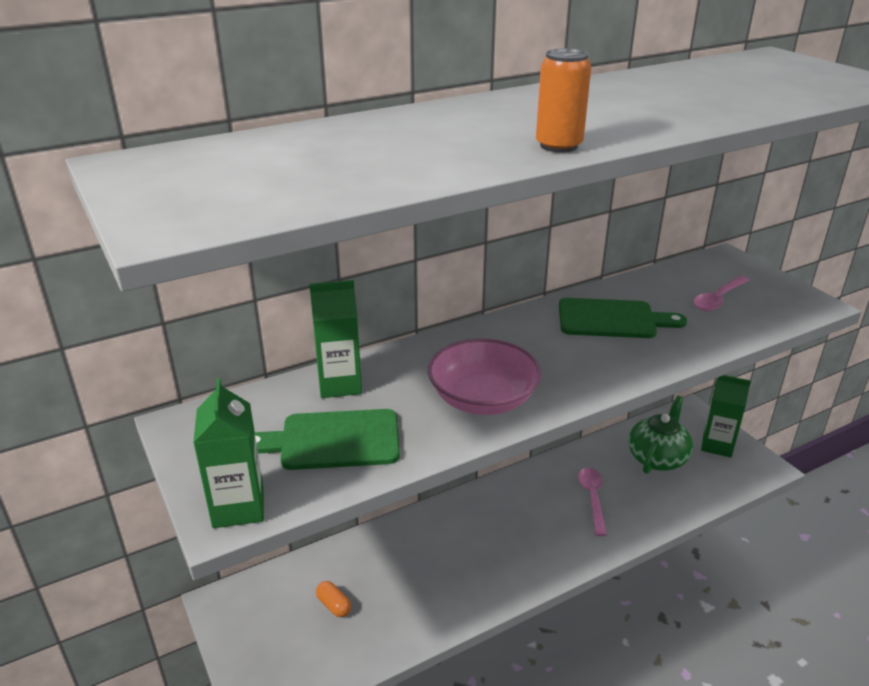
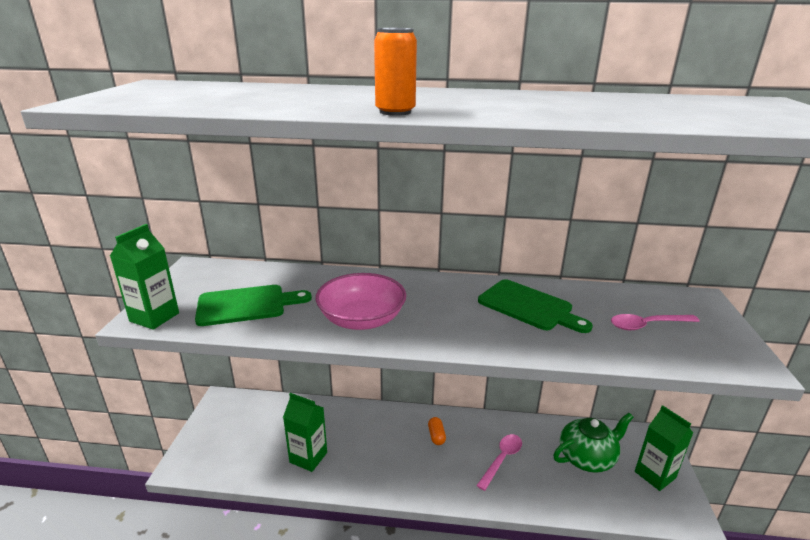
camera: 35 degrees right, 5 degrees down
(333, 440) = (246, 305): green cutting board -> green cutting board turned 135 degrees clockwise
(334, 605) = (271, 434): orange capsule -> orange capsule (436, 436)
(339, 384) = (294, 278): green carton -> green carton (308, 457)

